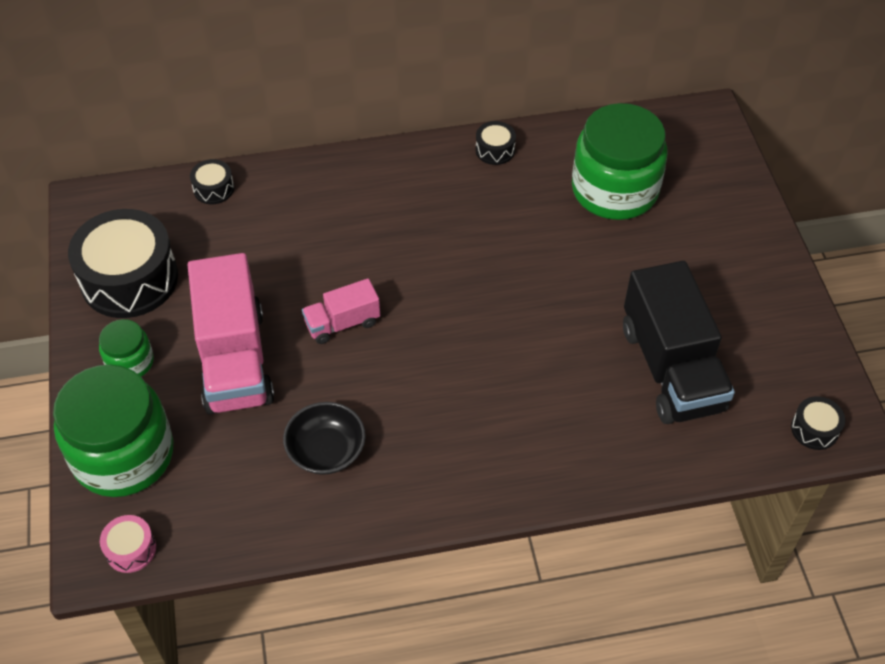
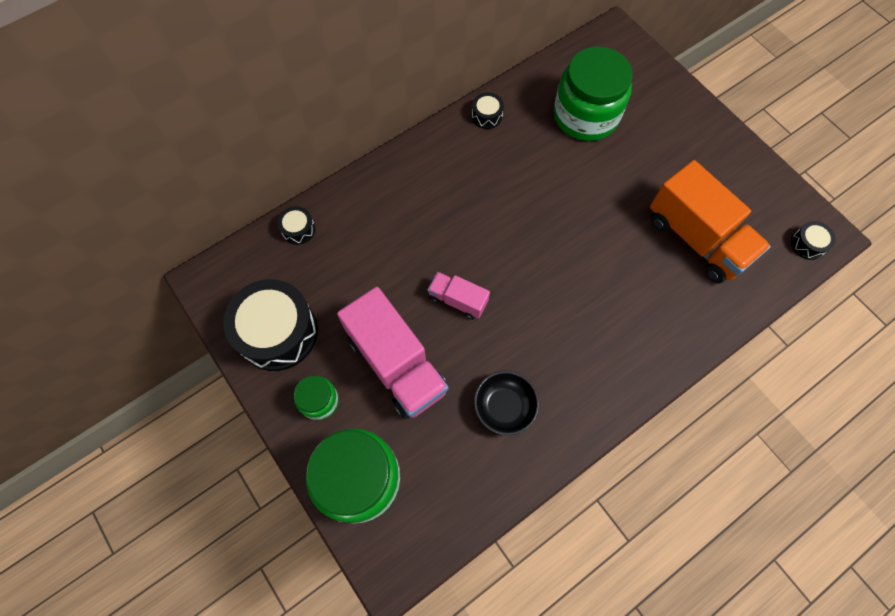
camera: 25 degrees left, 15 degrees up
(131, 549) = (410, 552): pink drum -> none
(342, 323) = (458, 300): pink truck -> pink truck turned 75 degrees clockwise
(671, 368) = (696, 238): black truck -> orange truck

